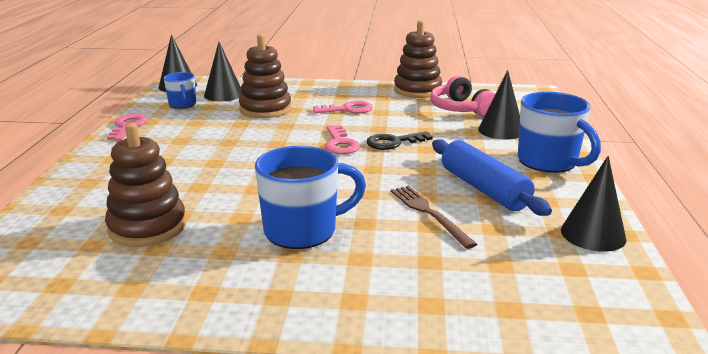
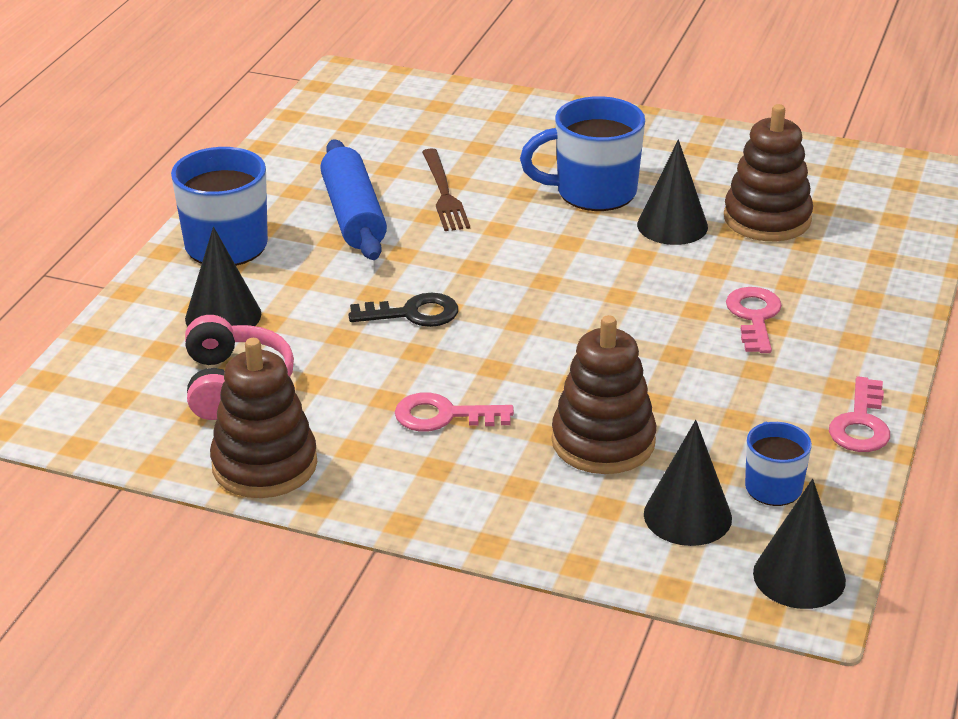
camera: 165 degrees left, 10 degrees up
(340, 144) = (497, 323): pink key -> pink key (754, 317)
(593, 234) = (294, 150): black cone -> black cone (672, 225)

